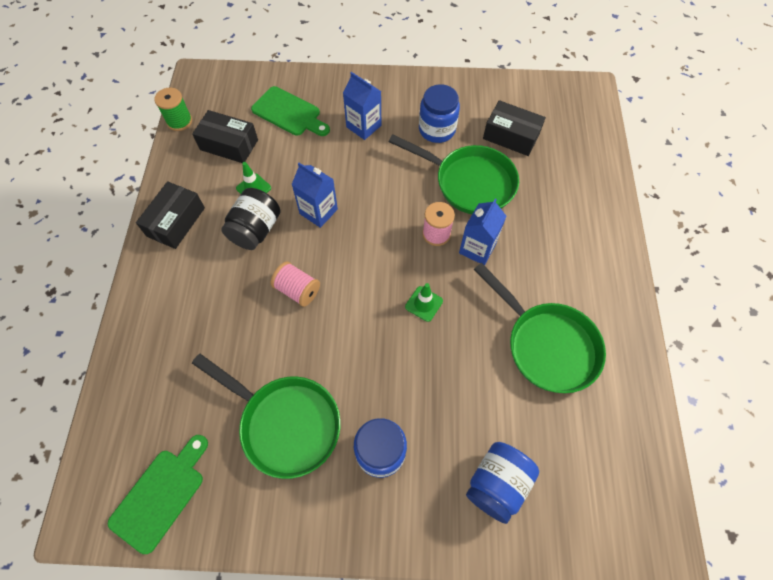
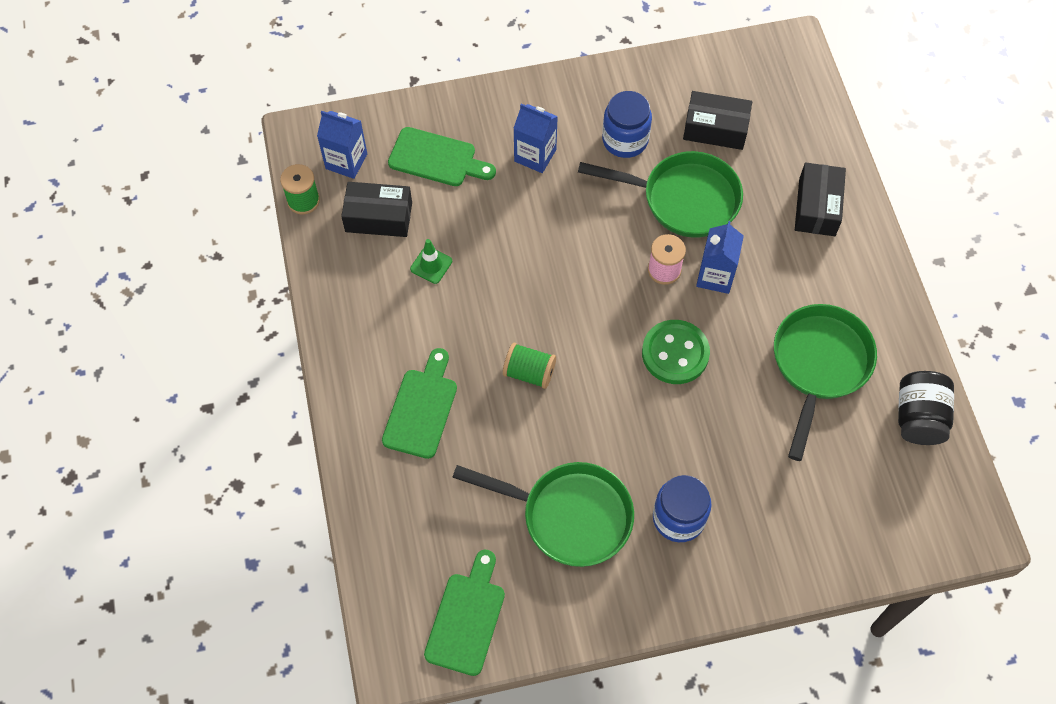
camera: 15 degrees left, 0 degrees up
(176, 222) = (355, 328): black box -> black box (817, 207)
(200, 298) = (421, 409): none -> green cutting board
(255, 230) = (454, 315): black jar -> black jar (918, 417)
(297, 290) = (529, 372): pink spool -> green spool
(318, 211) = (519, 275): blue carton -> blue carton (346, 161)
(424, 304) = (675, 353): green traffic cone -> green button
(497, 484) = (805, 517): blue jar -> none
(546, 345) = (819, 365): green pan -> green pan turned 105 degrees counterclockwise

